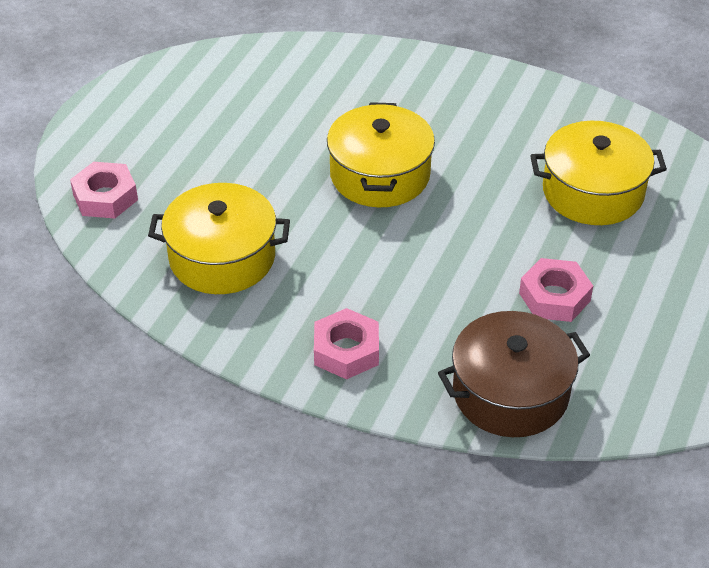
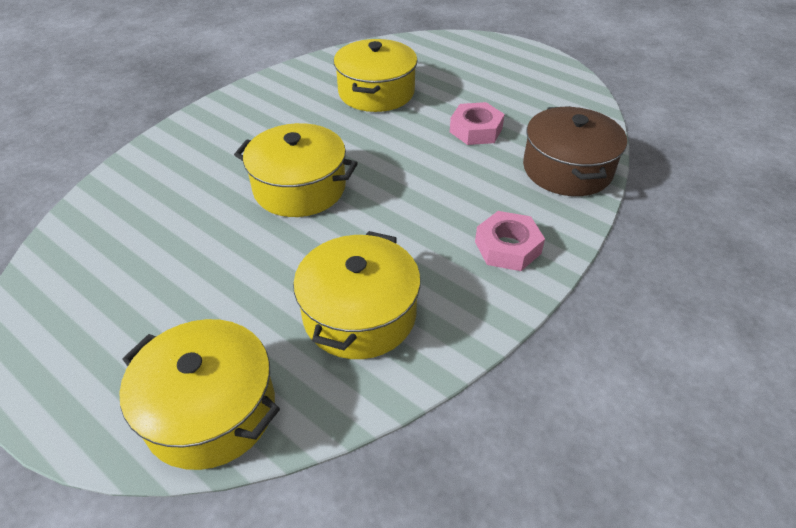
camera: 75 degrees left, 0 degrees up
(105, 197) = (210, 410): pink nut -> yellow pot

